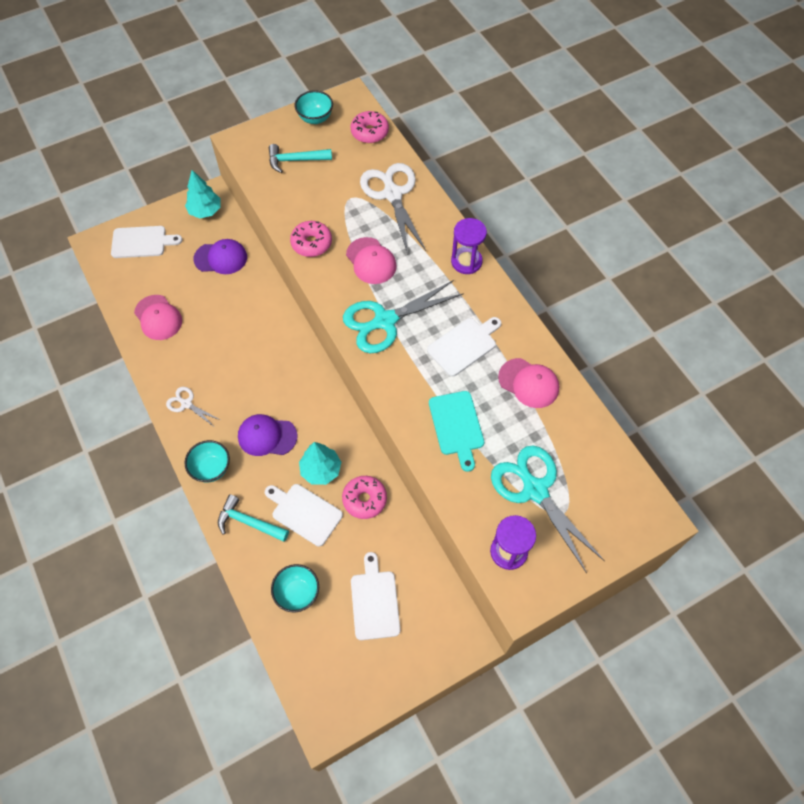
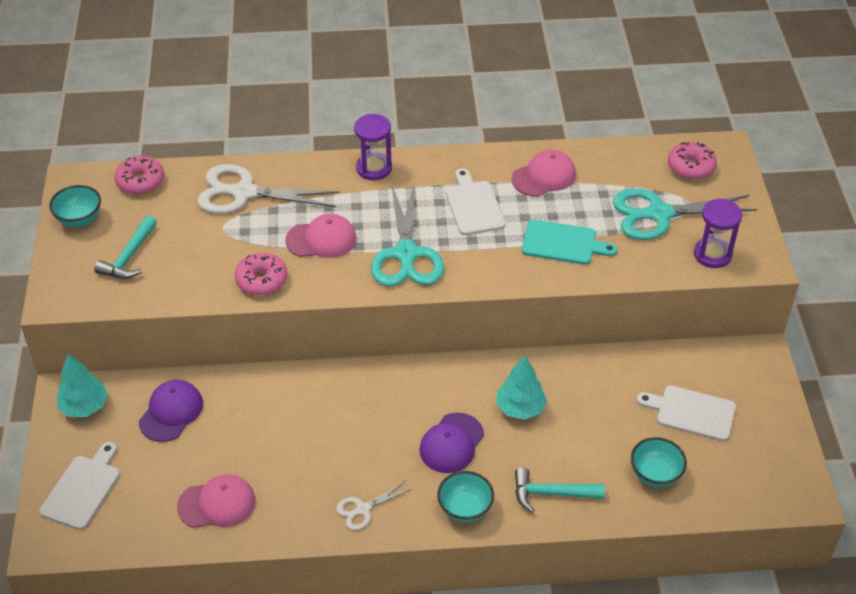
camera: 65 degrees left, 15 degrees down
(248, 522) = (551, 493): turquoise hammer -> turquoise hammer turned 45 degrees clockwise
(304, 513) = (564, 439): white cutting board -> none
(364, 499) = (574, 382): pink donut -> pink donut (690, 167)

